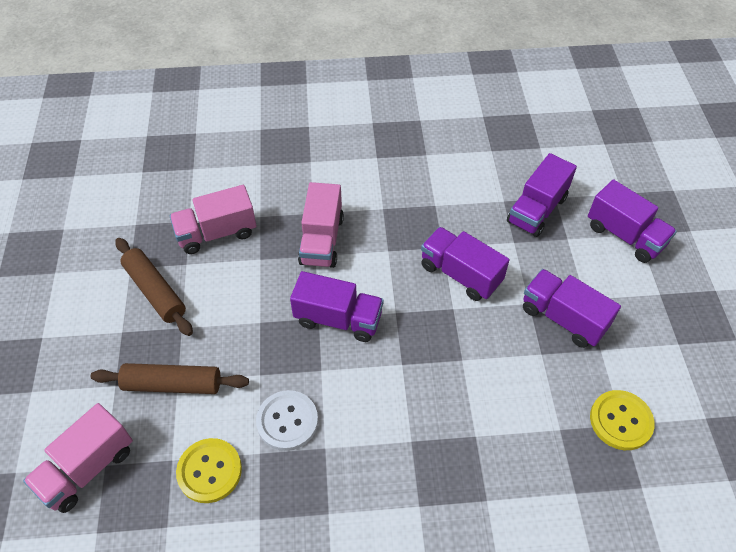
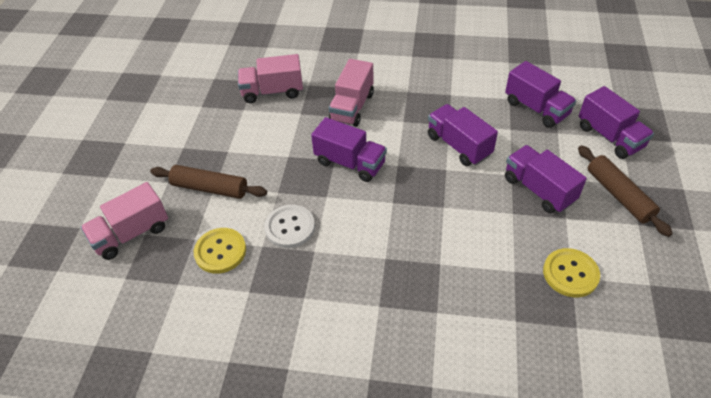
camera: 15 degrees right, 5 degrees down
(155, 291) = (215, 124): brown rolling pin -> brown rolling pin (618, 195)
(537, 210) = (536, 108): purple truck -> purple truck turned 90 degrees counterclockwise

